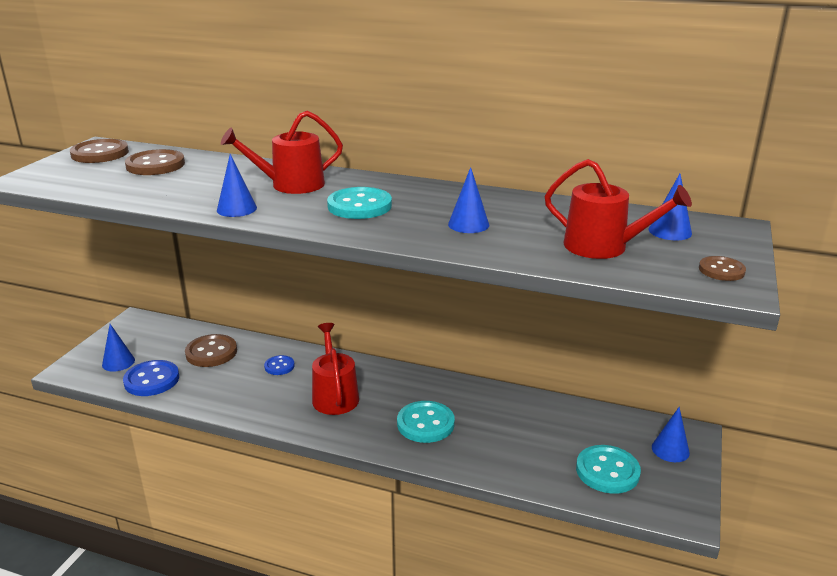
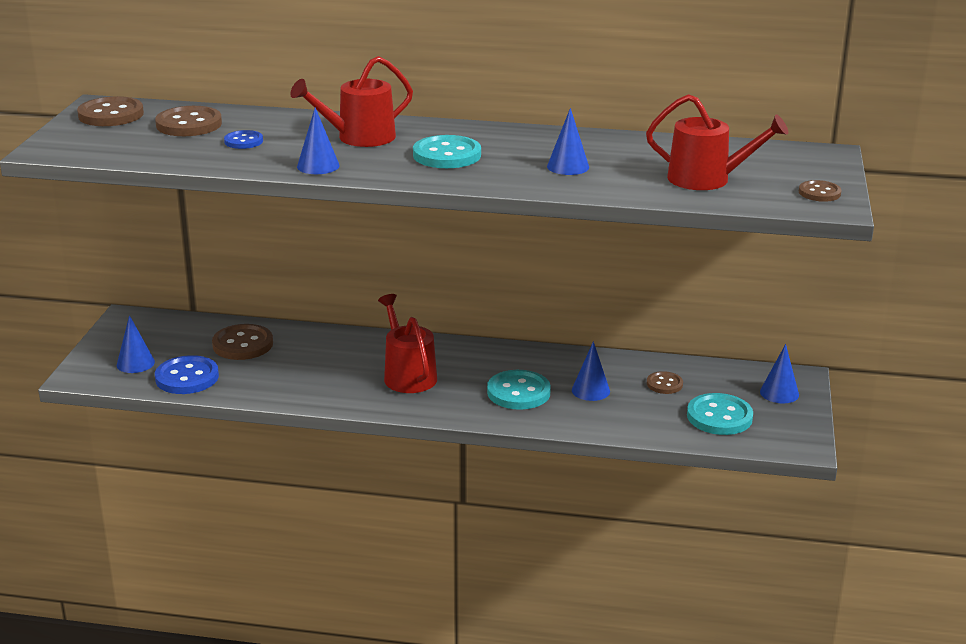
camera: 10 degrees left, 0 degrees up
(279, 366) = (331, 352): blue button -> blue button (243, 141)
(561, 428) = (664, 384): none -> brown button
(670, 231) = (766, 161): blue cone -> blue cone (590, 390)

